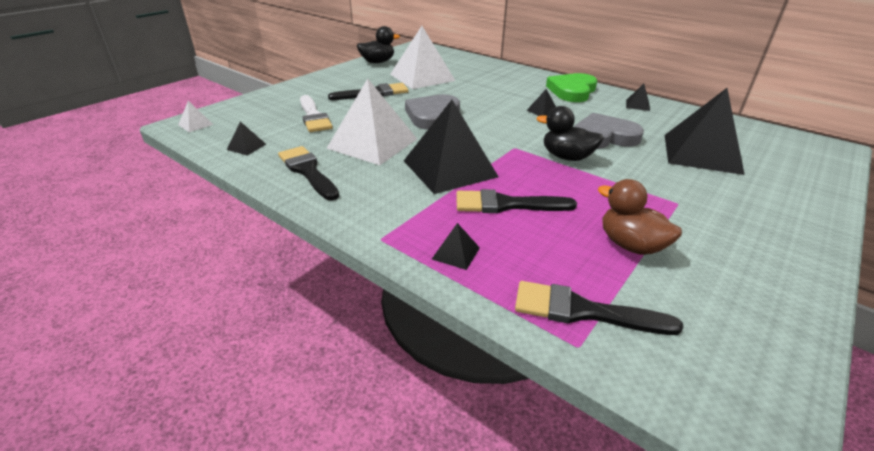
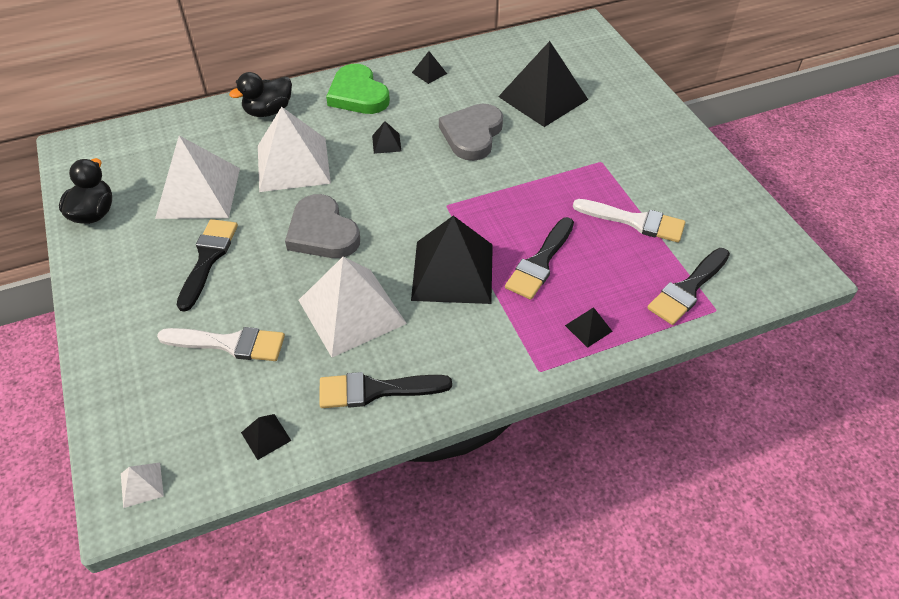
camera: 60 degrees left, 15 degrees up
(479, 91) = (293, 164): none -> white pyramid
(566, 157) = (490, 180): black duck -> black duck (268, 111)
(630, 245) = (635, 221): brown duck -> white brush

